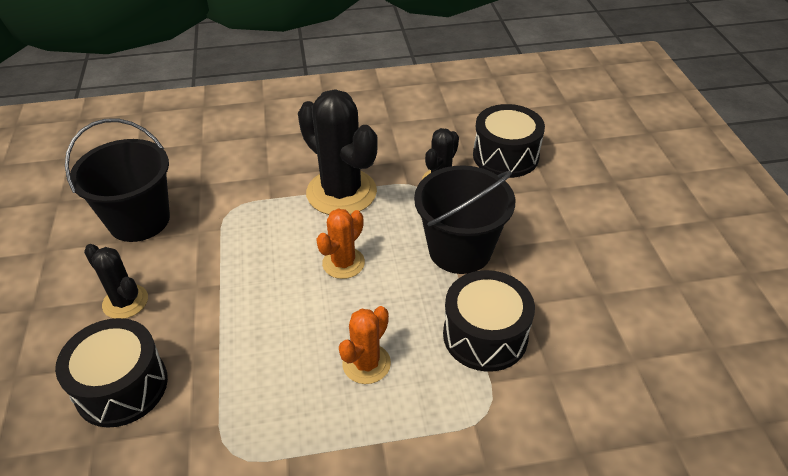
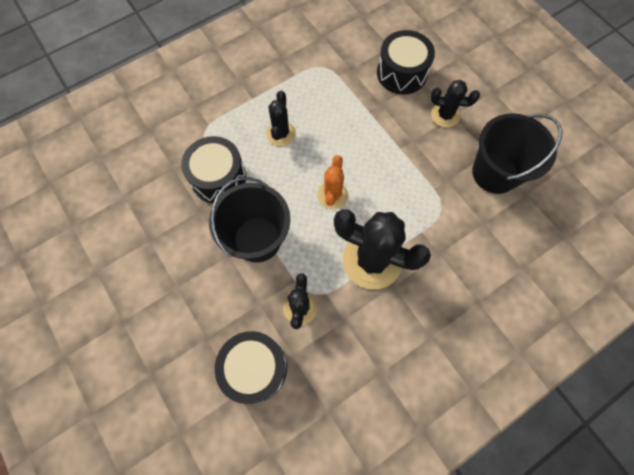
camera: 155 degrees right, 25 degrees up
(366, 364) = (281, 134): orange cactus -> black cactus

